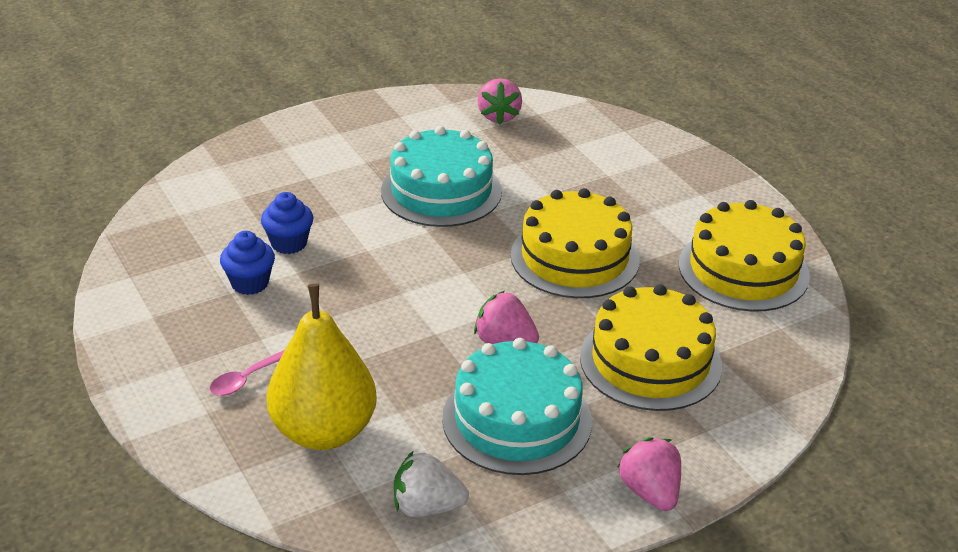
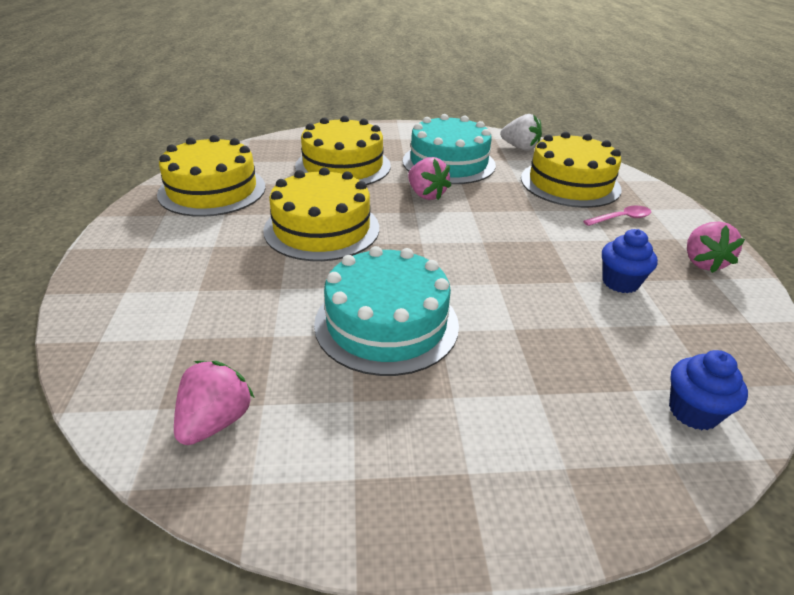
camera: 155 degrees left, 0 degrees up
(289, 243) = (577, 310): blue cupcake -> blue cupcake (693, 412)
(324, 431) = (570, 183): yellow pear -> yellow cake
(650, 492) = (403, 129): pink strawberry -> pink strawberry (702, 262)

